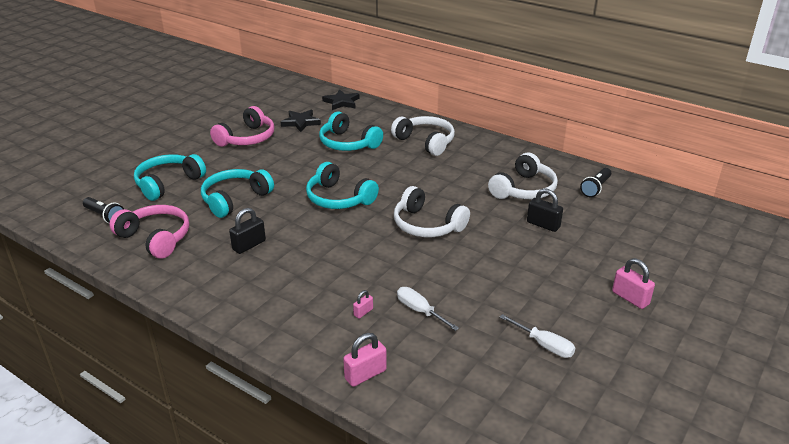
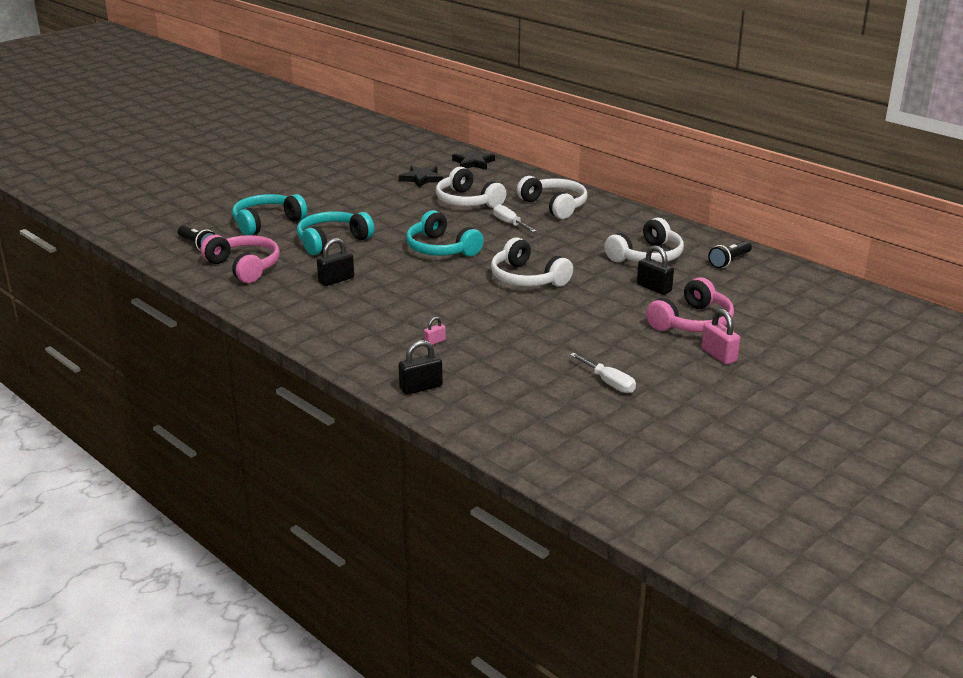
camera: 10 degrees right, 5 degrees down
(247, 138) = (359, 189): pink headphones -> pink headphones (692, 322)
(348, 143) = (467, 201): turquoise headphones -> white headphones
(365, 374) = (421, 387): pink padlock -> black padlock
(420, 311) = (492, 346): white screwdriver -> white screwdriver (510, 223)

